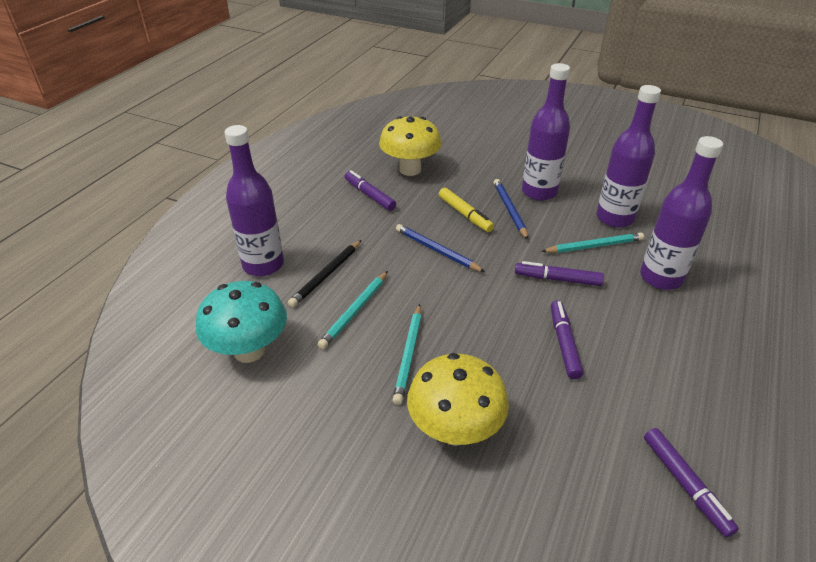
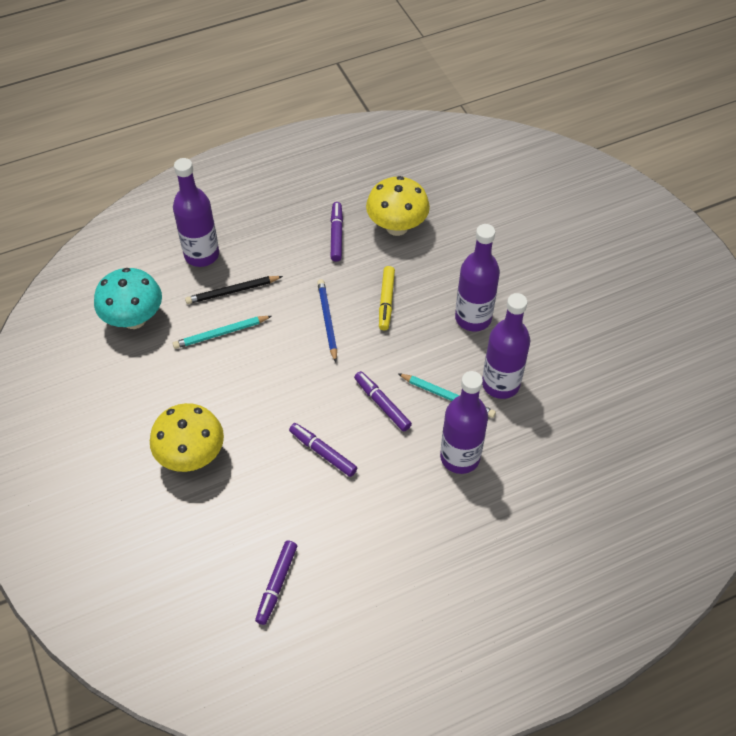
camera: 40 degrees right, 15 degrees up
(408, 355) = (219, 389): turquoise pencil -> none
(509, 210) = (426, 320): blue pencil -> none
(564, 343) = (323, 452): purple marker -> purple marker turned 90 degrees counterclockwise

